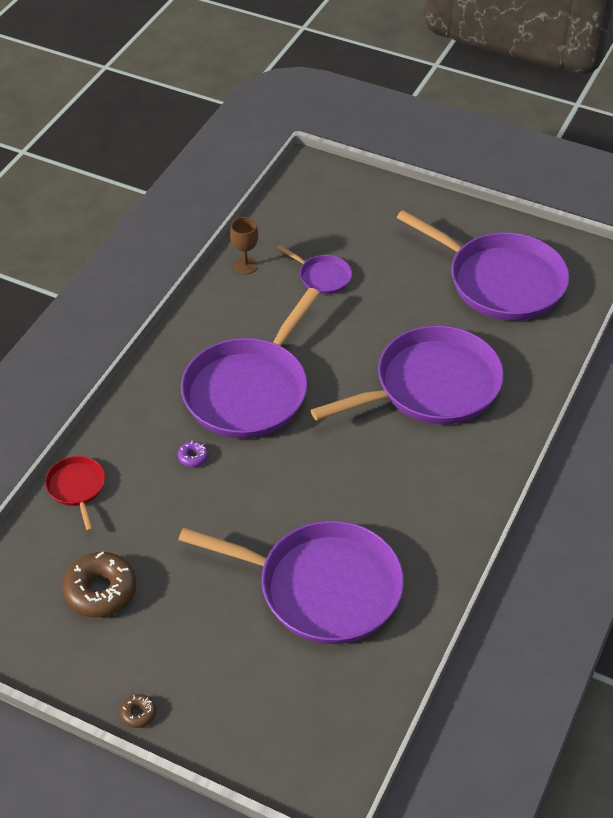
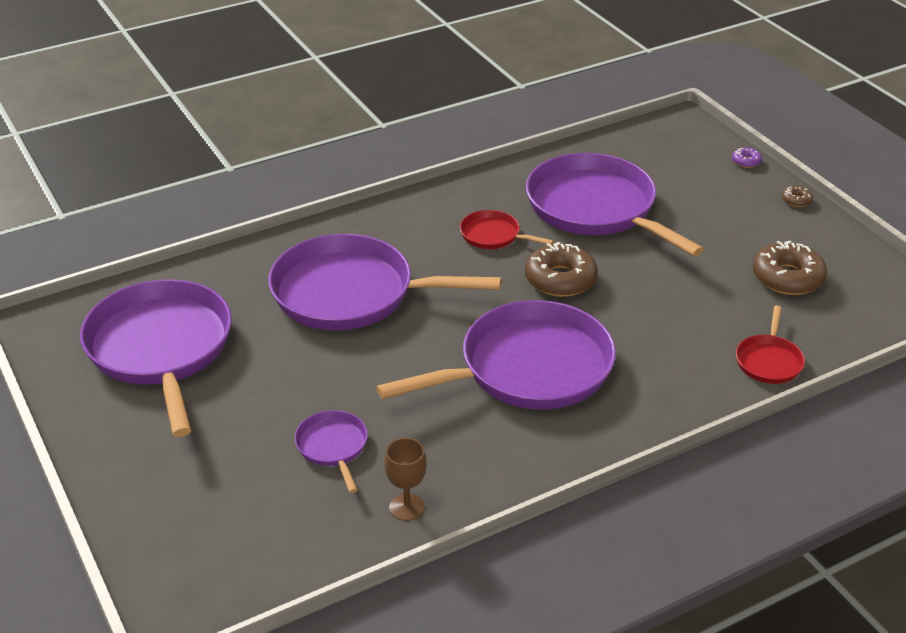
camera: 145 degrees left, 10 degrees down
(193, 457) = (633, 337): purple donut -> purple donut (746, 161)
(289, 484) = (560, 279): none -> brown donut
(382, 502) = (493, 235): none -> red pan

